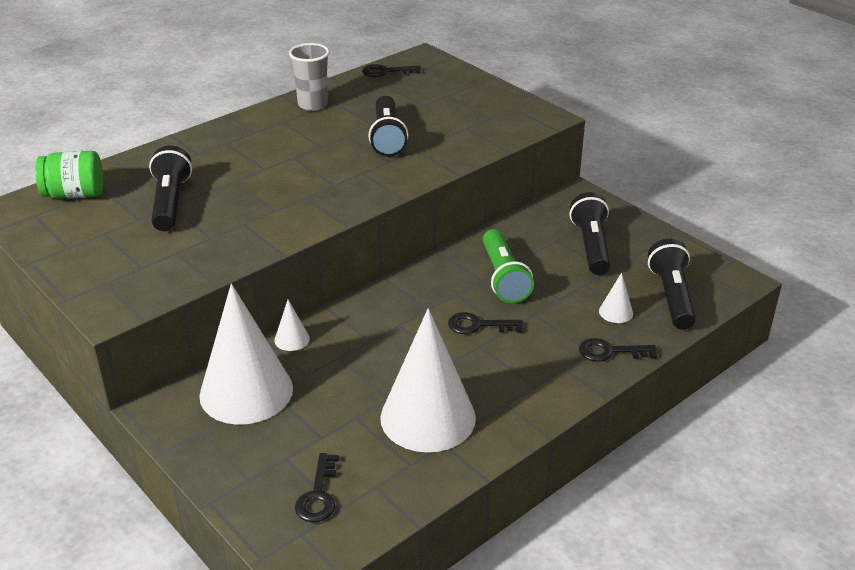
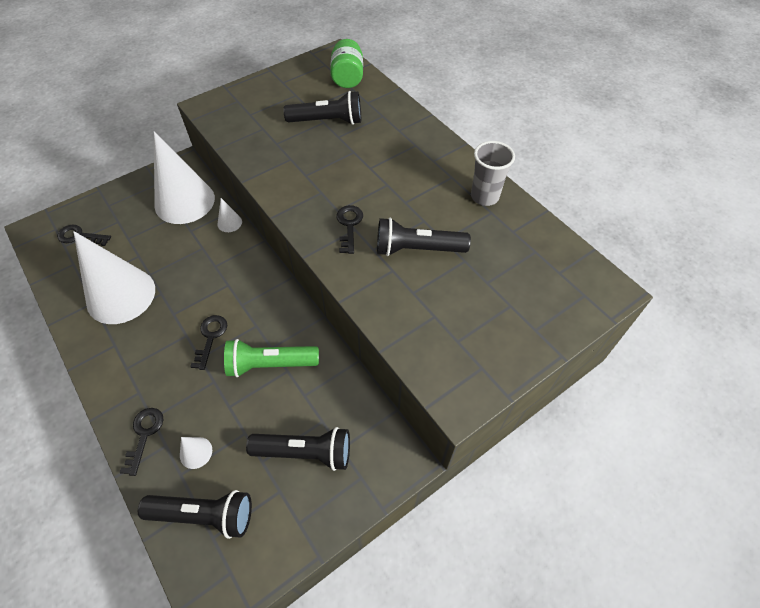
camera: 95 degrees right, 20 degrees up
(386, 72) = (563, 254): black key -> black key (349, 225)

